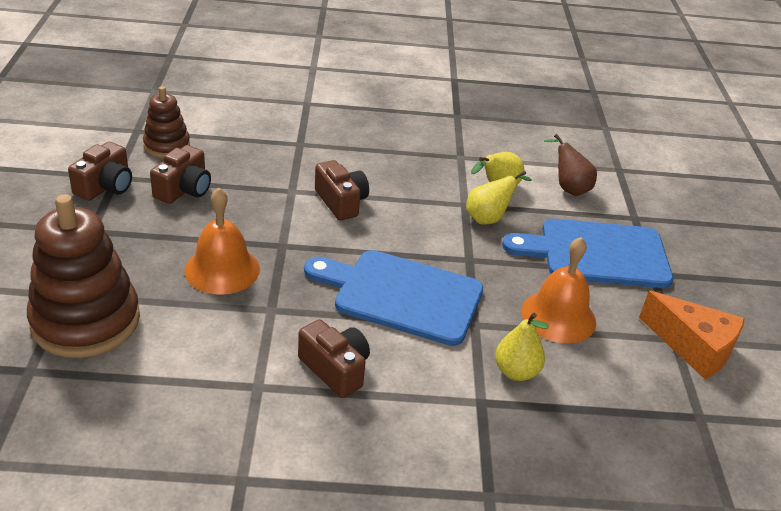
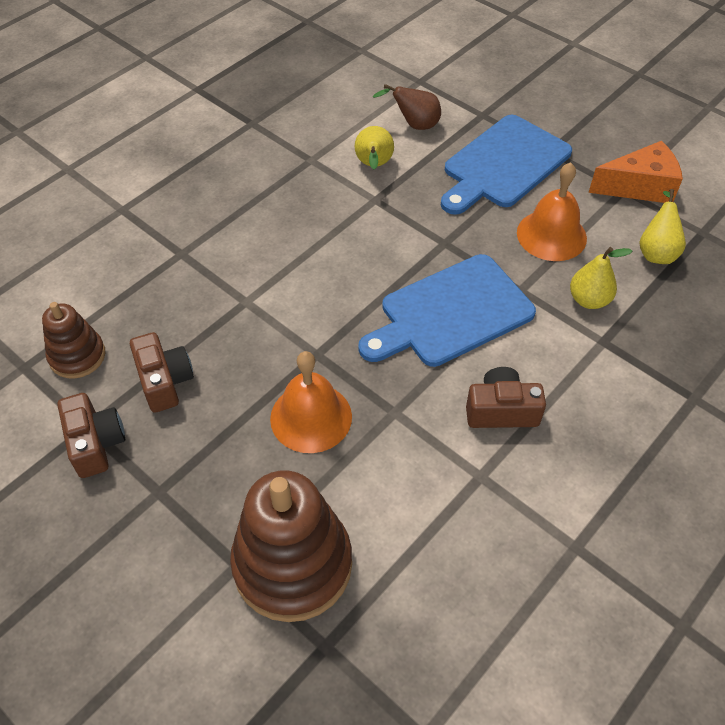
camera: 45 degrees left, 15 degrees up
(341, 202) = (296, 277): brown camera -> none
(489, 218) = (406, 197): yellow pear -> yellow pear (656, 252)

